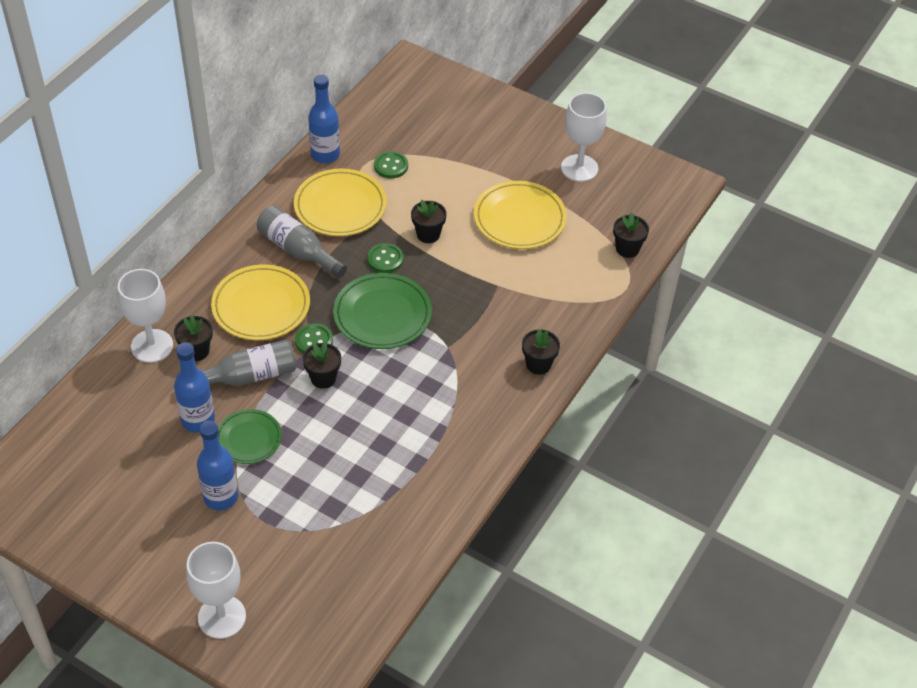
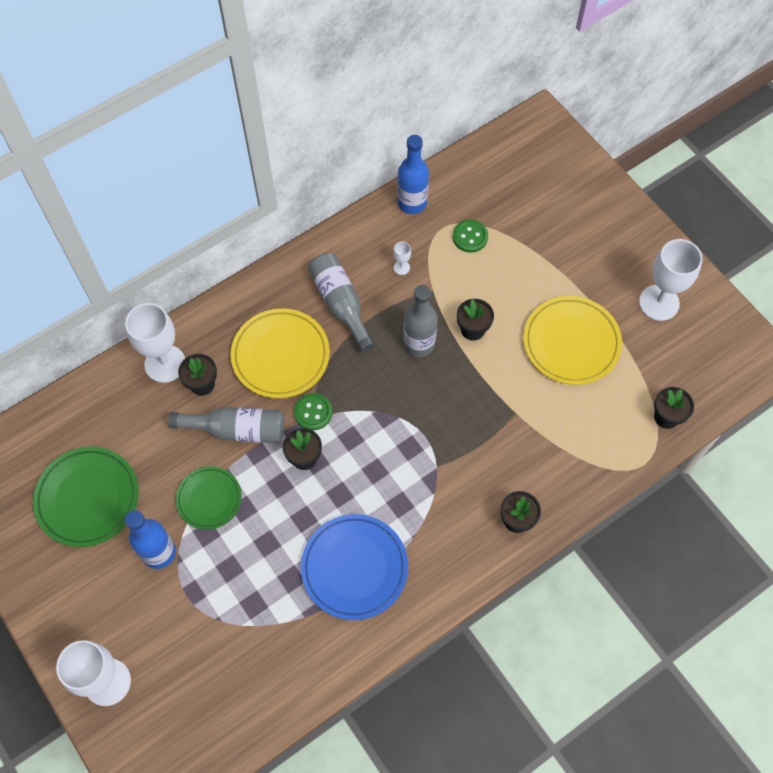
camera: 25 degrees right, 15 degrees up
(198, 420) = (172, 461): blue bottle -> none
(340, 206) = (401, 267): yellow plate -> white goblet
(382, 314) = (389, 406): green plate -> green plate (87, 498)
(385, 259) = (419, 344): green button -> grey bottle
(412, 447) = (354, 568): none -> blue plate

